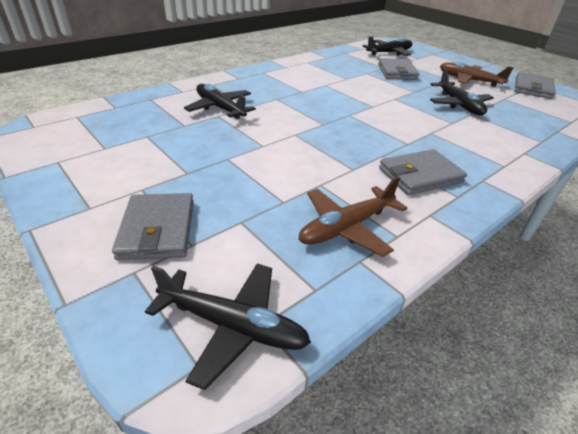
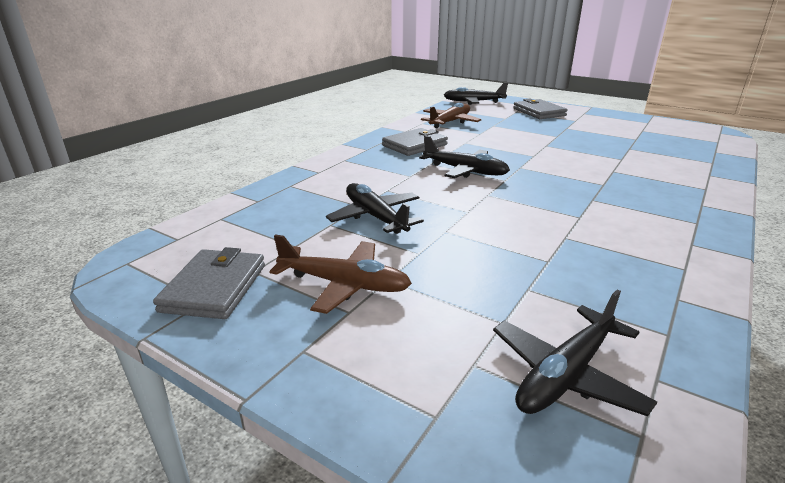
camera: 165 degrees right, 10 degrees down
(220, 108) = (633, 165): black plane -> black plane (464, 171)
(397, 72) = (495, 277): grey wallet -> none

